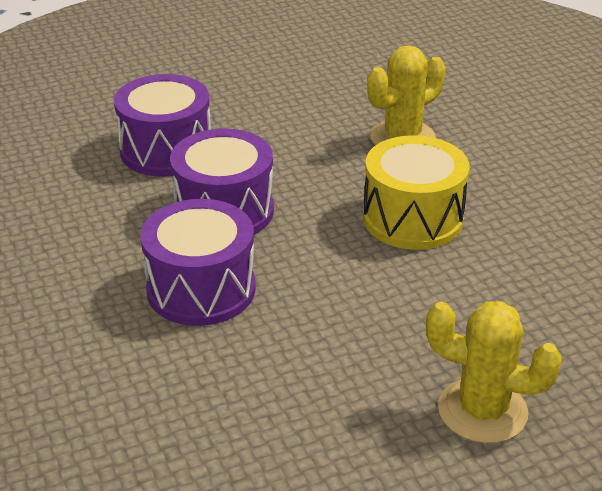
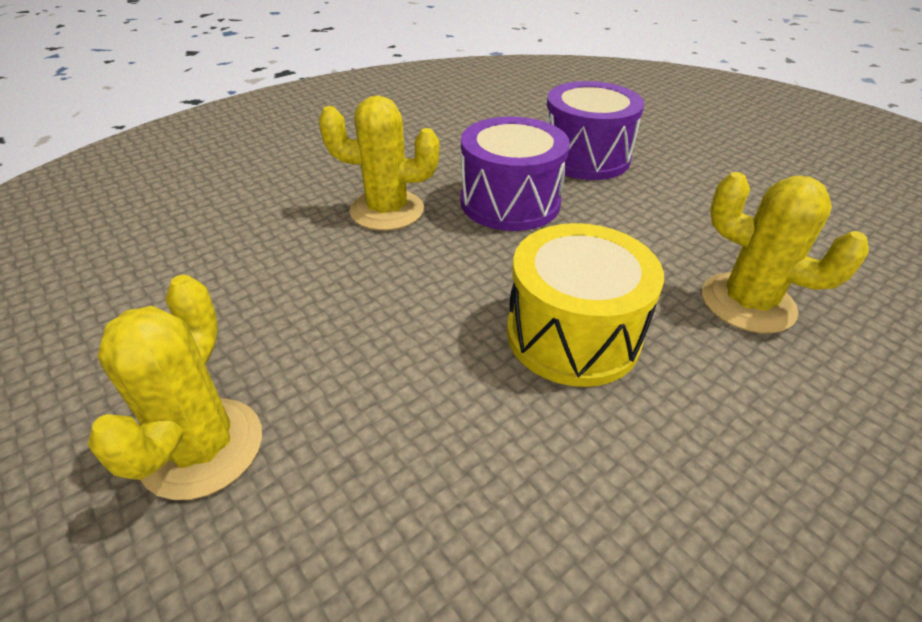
camera: 75 degrees right, 5 degrees up
(201, 289) = (387, 210): purple drum -> yellow cactus

